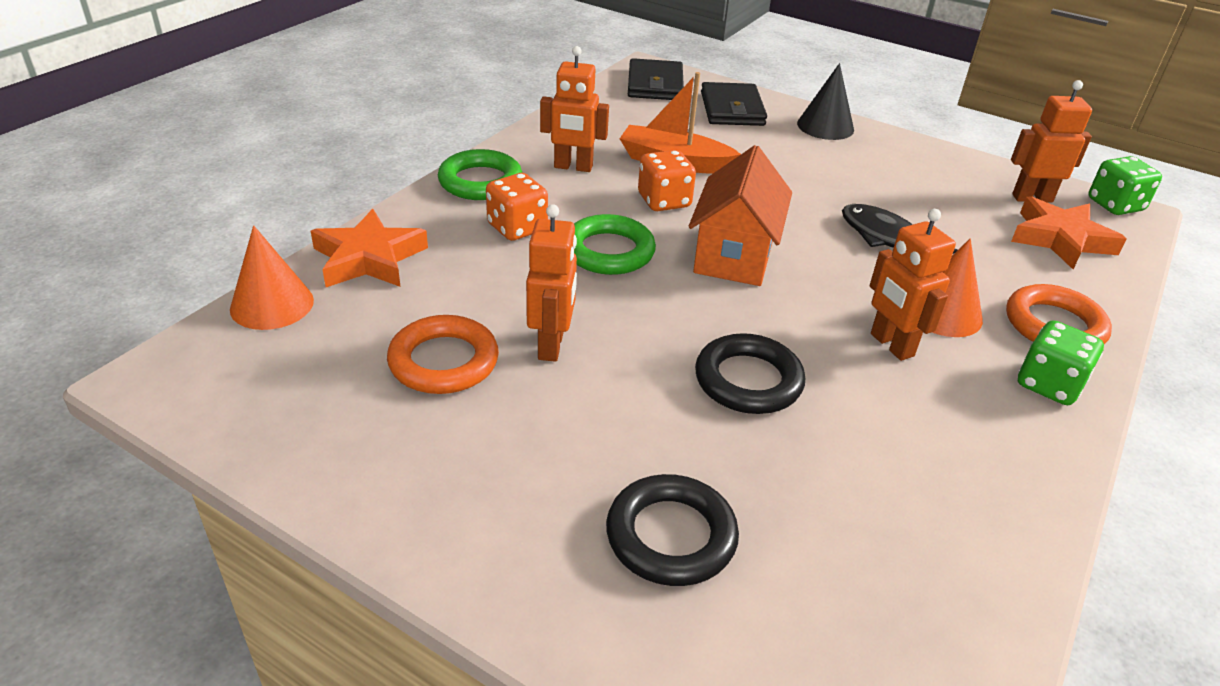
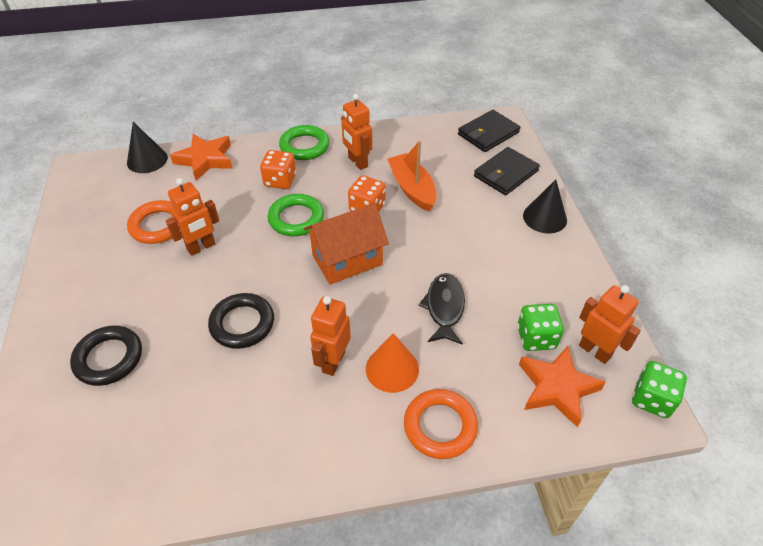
camera: 50 degrees right, 10 degrees up
(272, 304) = (147, 160): orange cone -> black cone
(1049, 385) = (370, 448): green dice -> green dice (536, 338)

